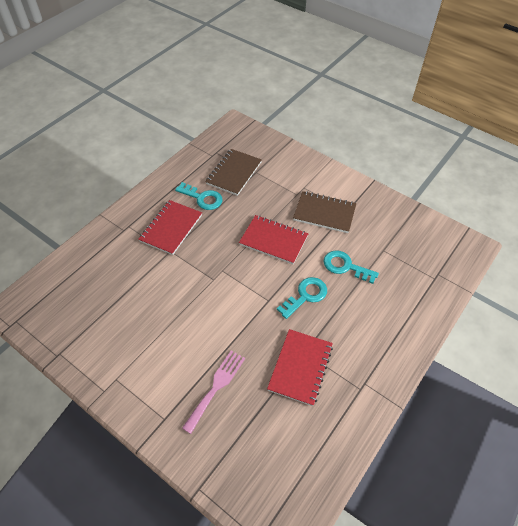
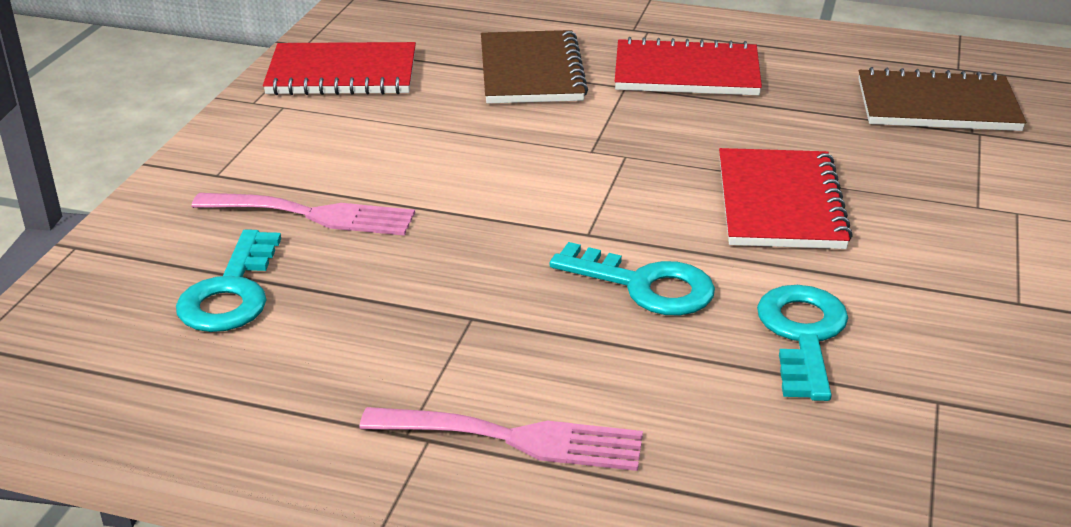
camera: 70 degrees right, 20 degrees down
(202, 198) = (811, 86): turquoise key -> turquoise key (231, 292)
(300, 367) = (421, 318): red notebook -> red notebook (342, 73)
(324, 213) = (961, 263): brown notebook -> brown notebook (531, 71)
(371, 359) = (515, 438): none -> pink fork

